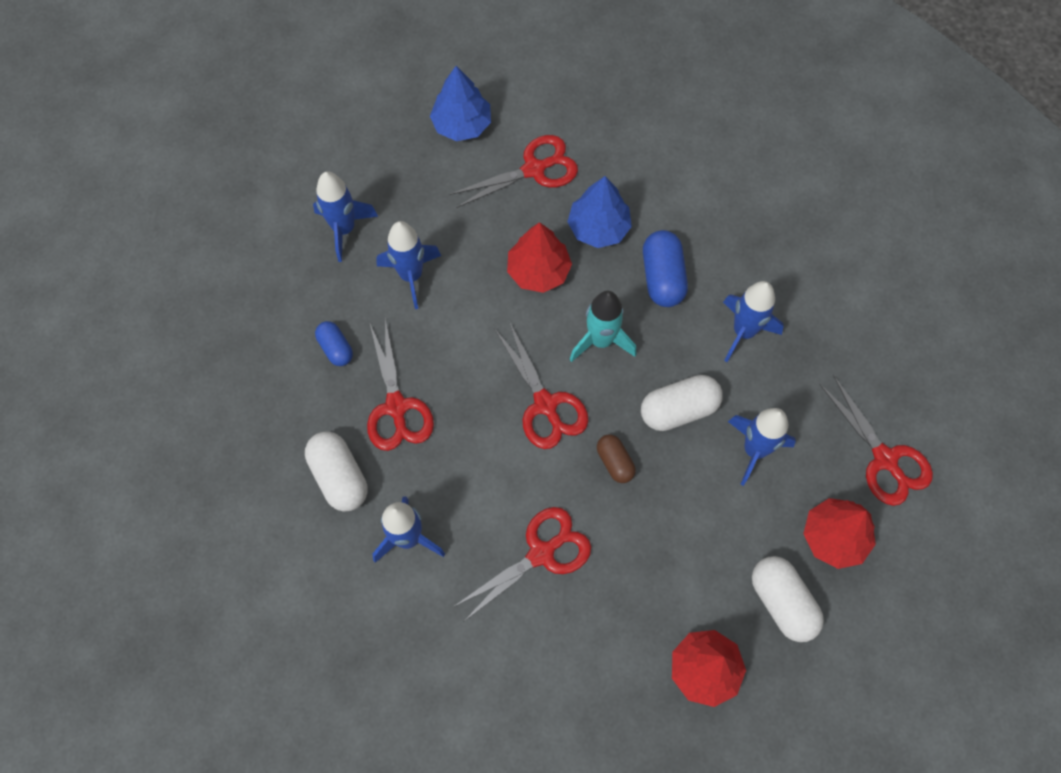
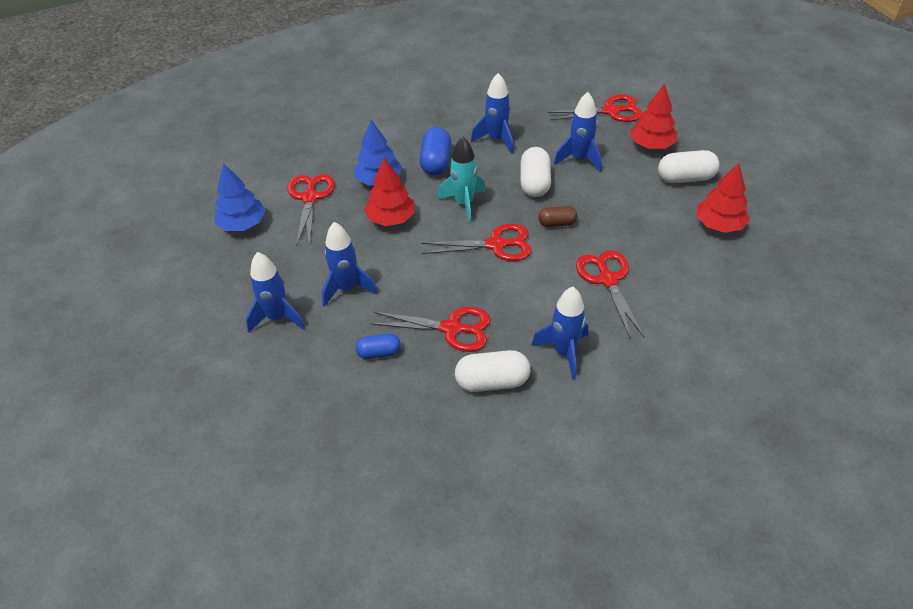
camera: 65 degrees left, 20 degrees down
(662, 277) = (436, 162): blue capsule -> blue capsule turned 75 degrees clockwise

